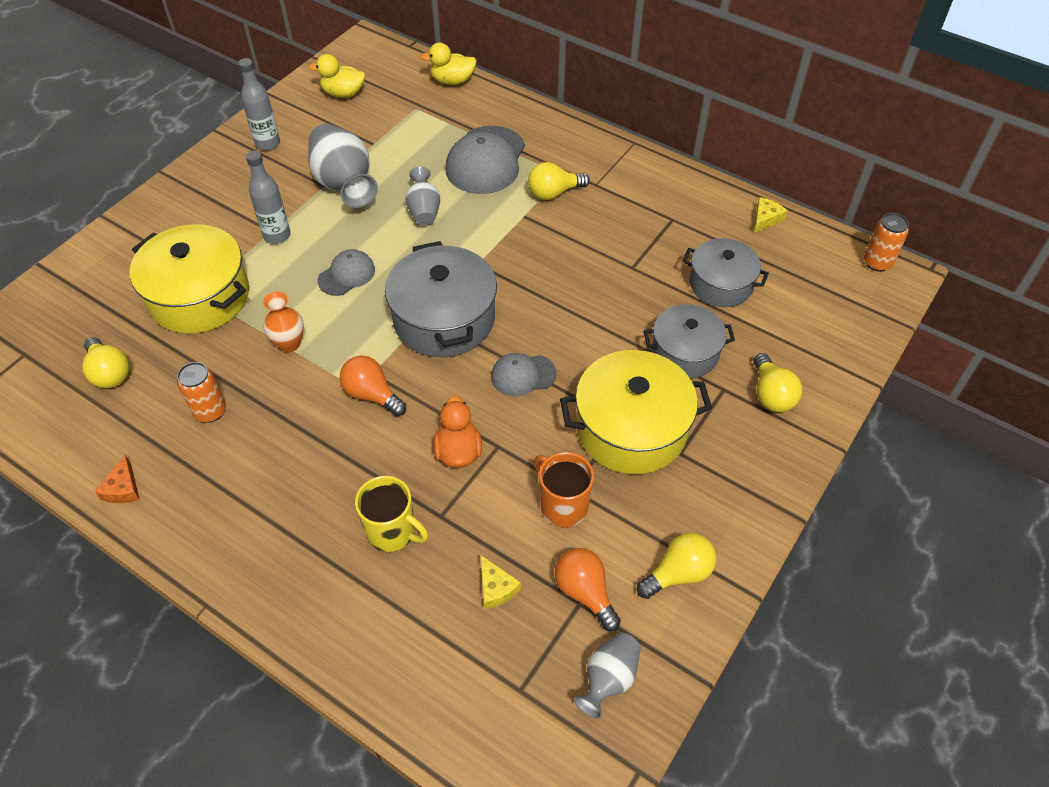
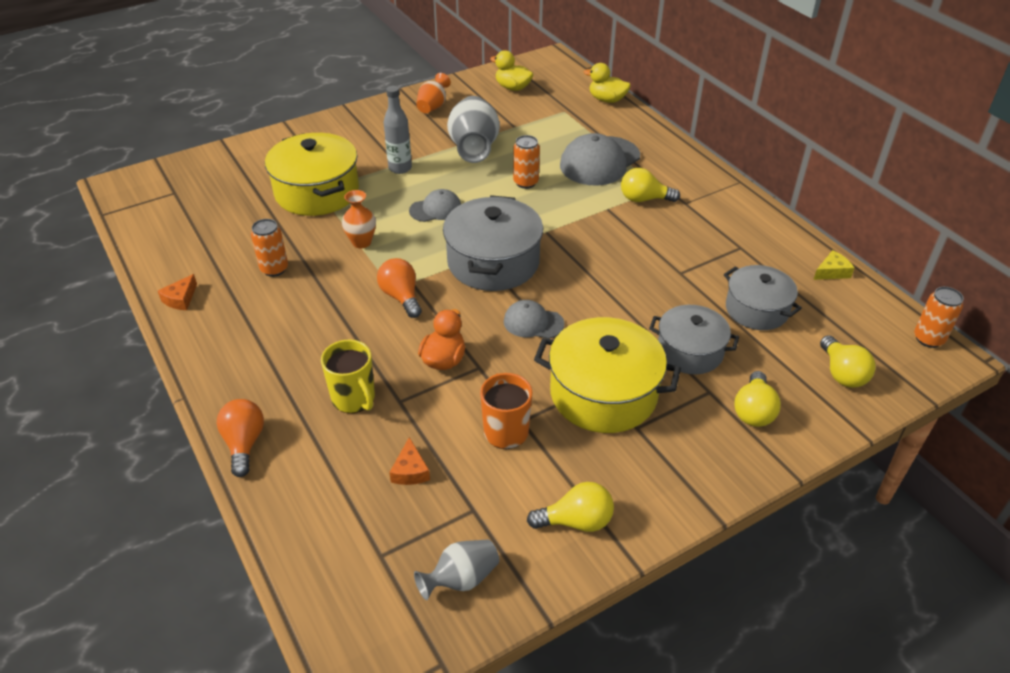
camera: 25 degrees right, 10 degrees down
(109, 373) = (222, 222): yellow light bulb -> yellow light bulb (842, 373)
(267, 143) = (433, 106): grey bottle -> orange vase
(424, 211) = (525, 182): grey vase -> orange can
(496, 588) = (410, 471): yellow cheese -> orange cheese
(585, 592) = (483, 503): orange light bulb -> orange light bulb (244, 444)

